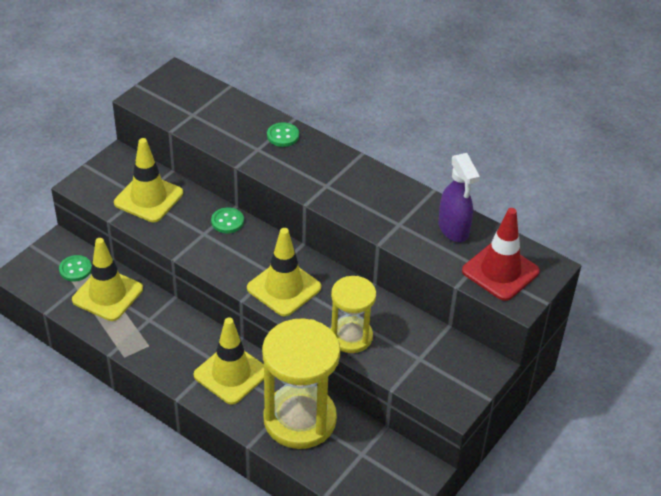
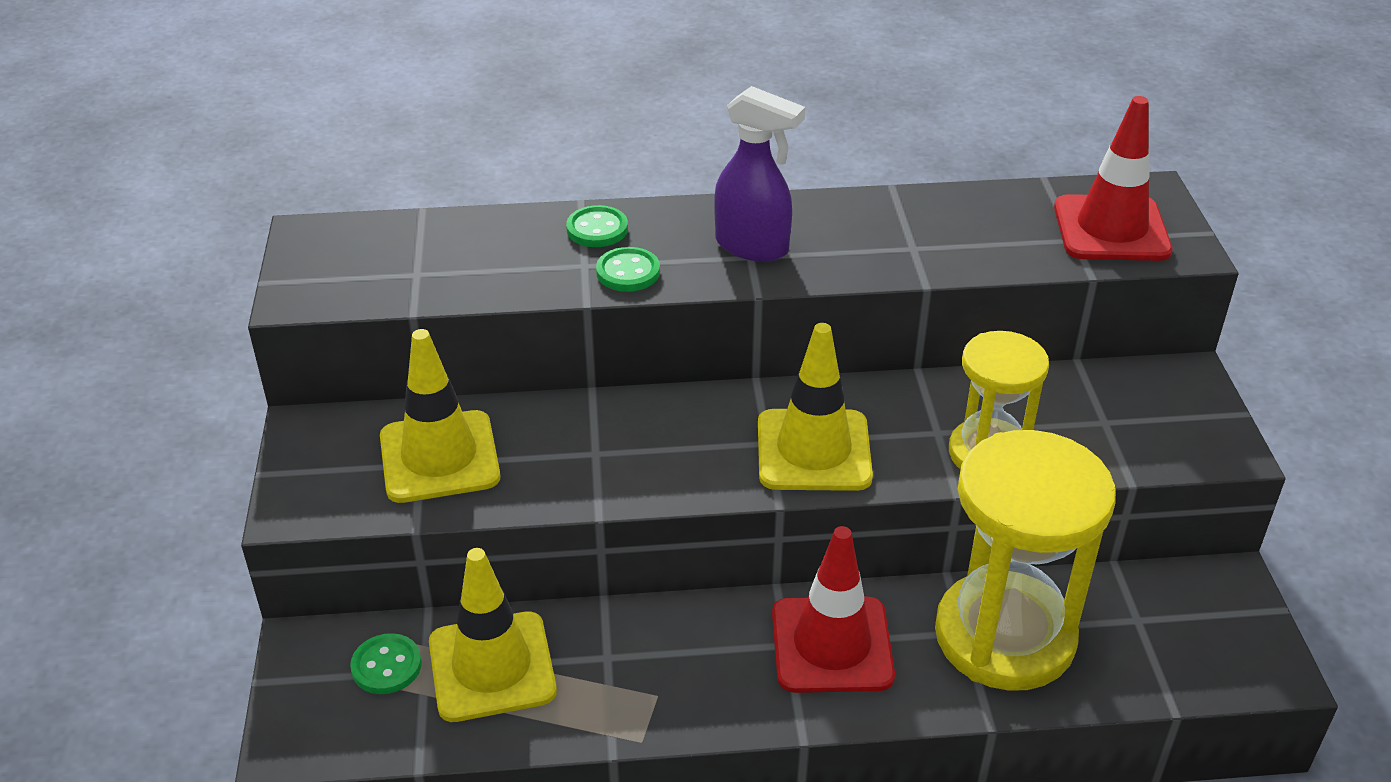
camera: 40 degrees left, 5 degrees down
(227, 221) = (609, 415): green button -> green button (628, 272)
(231, 374) = (832, 645): yellow traffic cone -> red traffic cone
(453, 229) = (986, 215): purple spray bottle -> purple spray bottle (753, 247)

